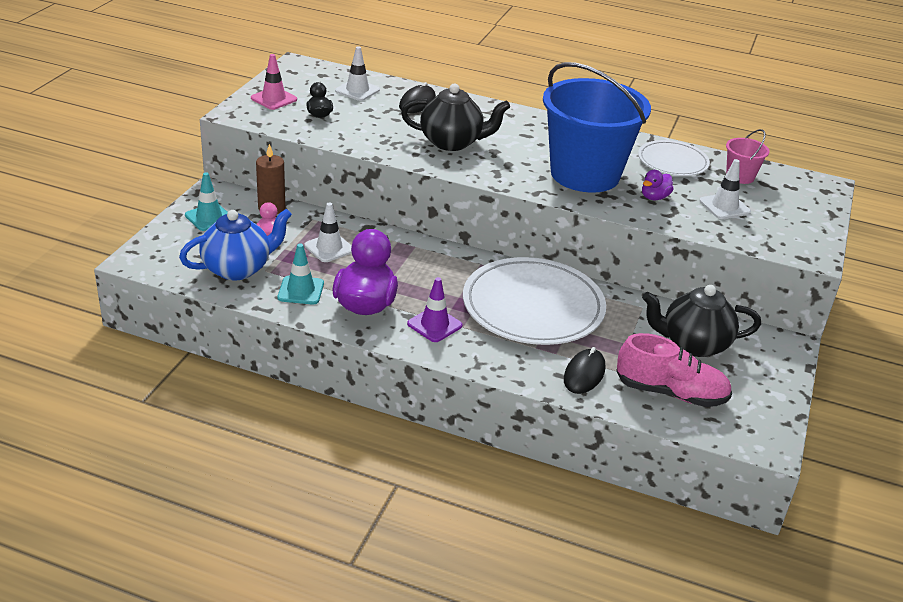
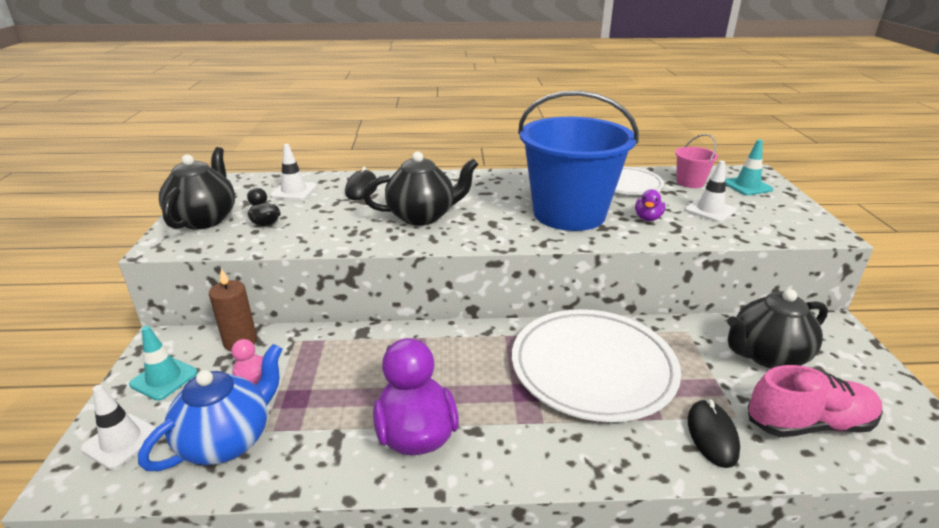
camera: 20 degrees left, 5 degrees down
(274, 99) = (205, 219): pink traffic cone -> black teapot
(301, 290) = (325, 444): turquoise traffic cone -> turquoise traffic cone (747, 186)
(329, 248) = (332, 371): white traffic cone -> white traffic cone (121, 441)
(434, 325) = (511, 432): purple traffic cone -> none

